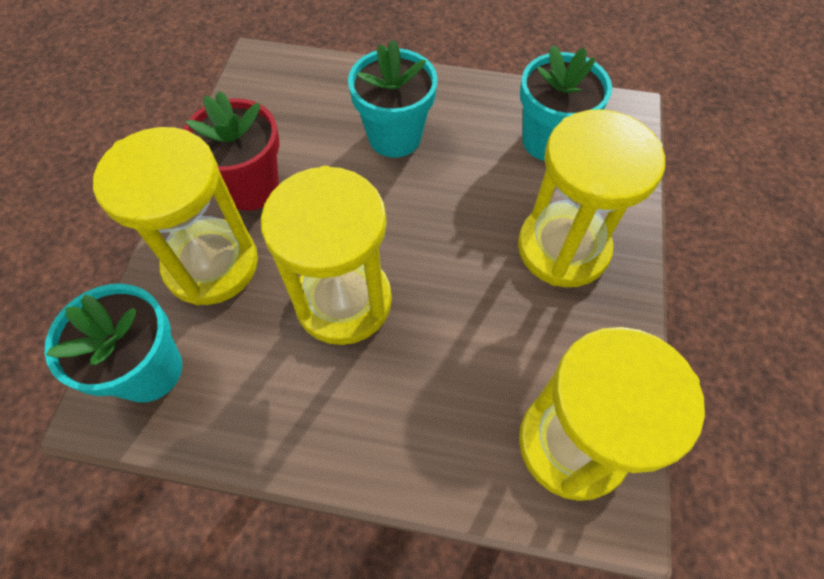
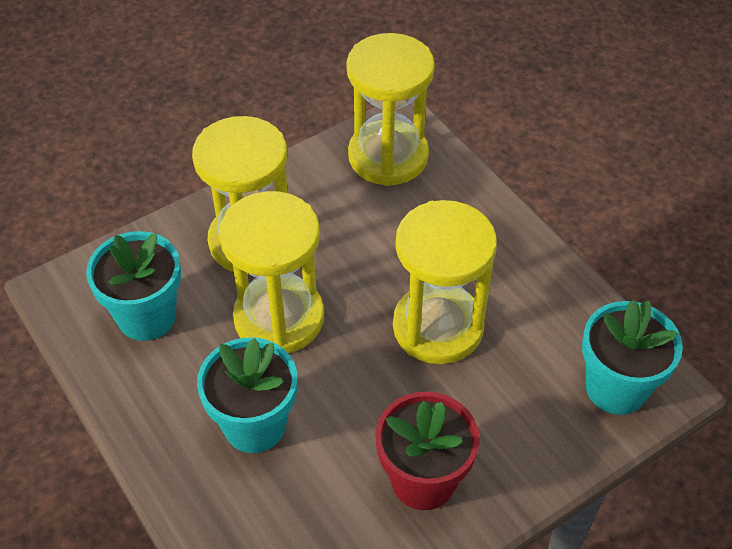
camera: 135 degrees left, 10 degrees down
(211, 264) = (512, 434): yellow hourglass -> yellow hourglass (279, 318)

